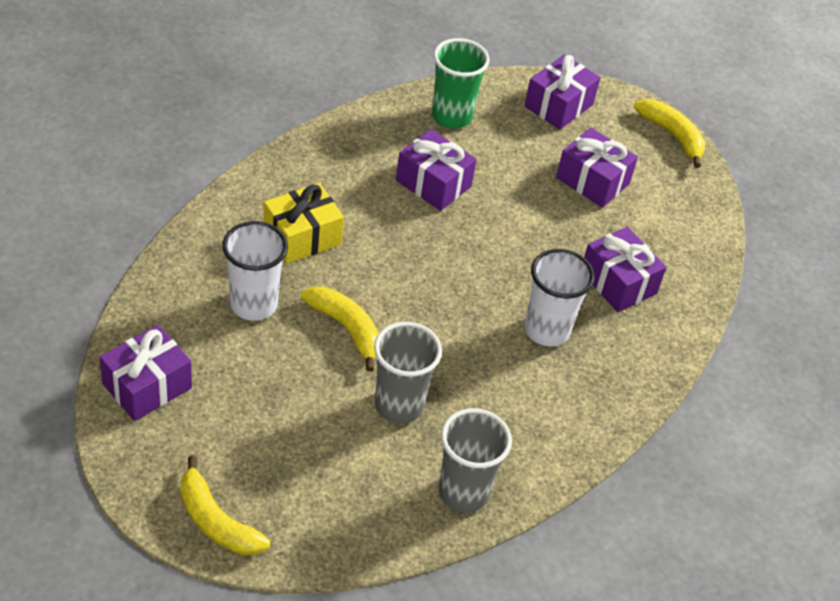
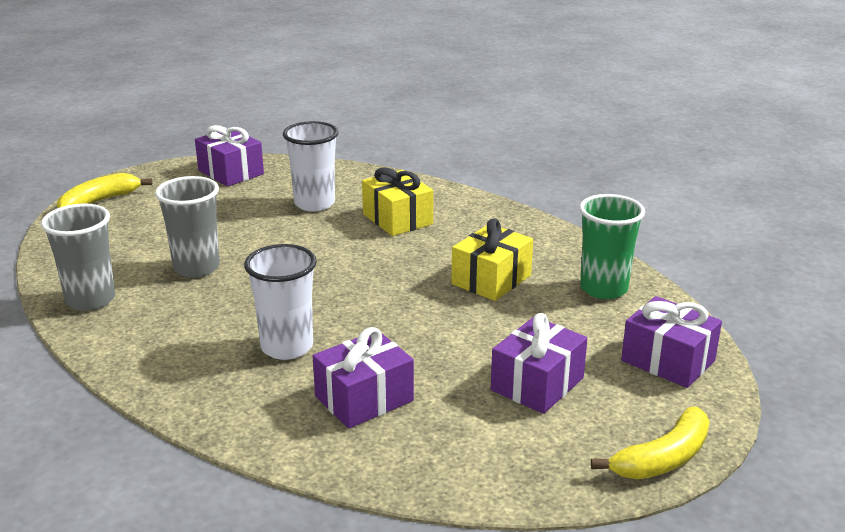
camera: 95 degrees right, 20 degrees down
(346, 328) = (288, 242): yellow banana -> none
(433, 183) = (491, 279): purple gift -> yellow gift

